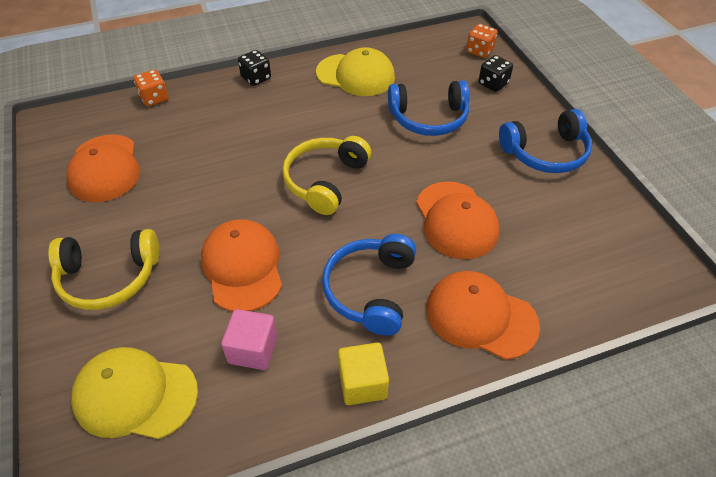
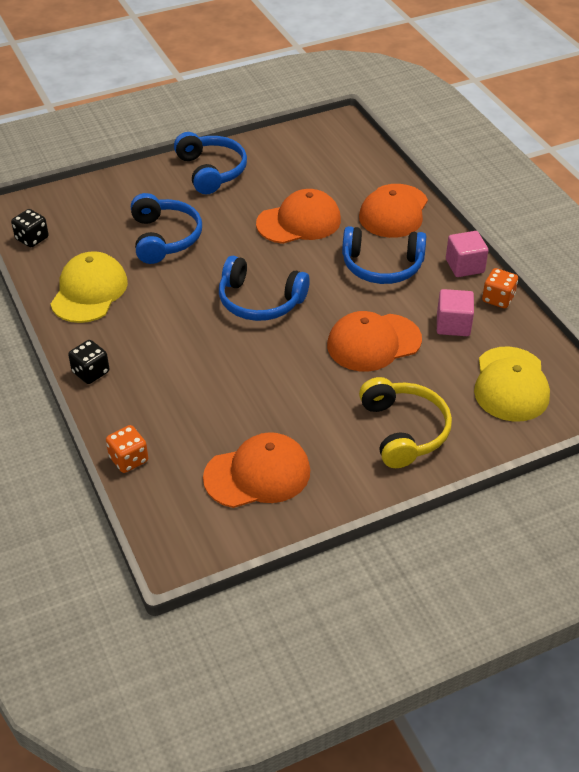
camera: 95 degrees left, 5 degrees down
(325, 181) = (260, 301): yellow headphones -> blue headphones
(362, 383) = (464, 266): yellow cube -> pink cube
(479, 51) = (50, 204): orange dice -> orange dice (498, 299)
(493, 84) = (109, 196): black dice -> black dice (32, 239)

